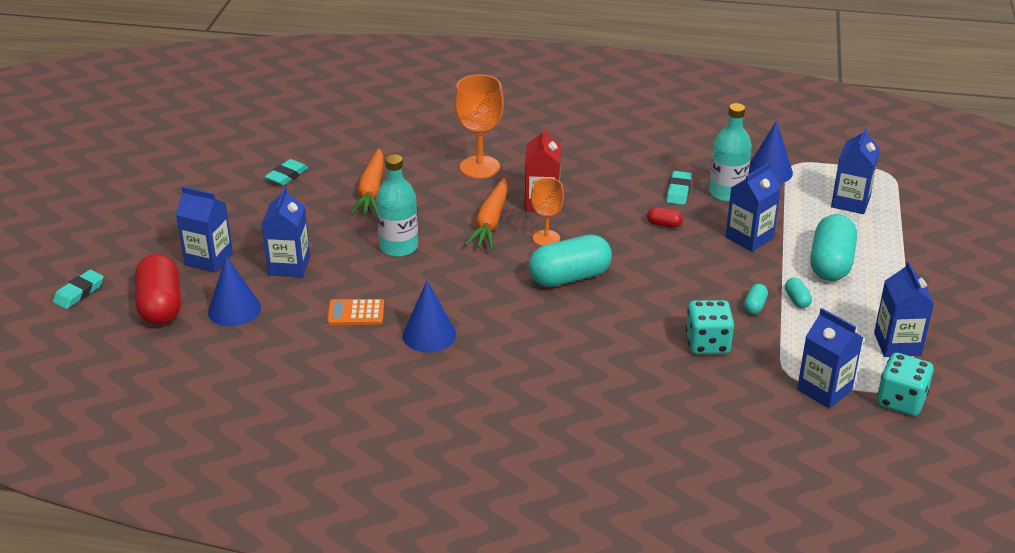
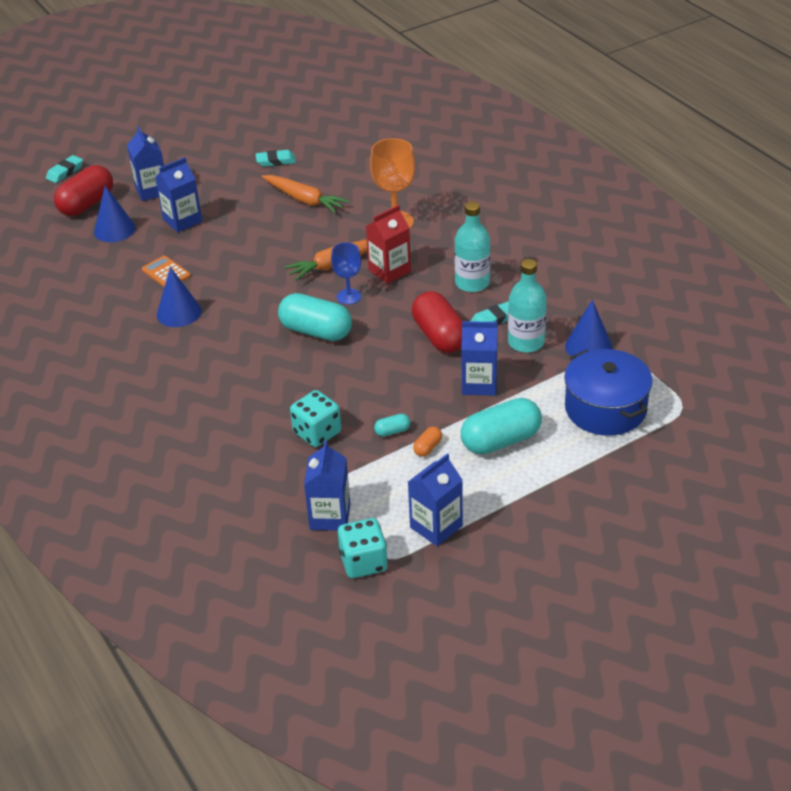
camera: 50 degrees right, 5 degrees up
(79, 293) = (65, 172): turquoise eraser -> turquoise eraser turned 45 degrees counterclockwise
(371, 191) = (304, 200): orange carrot -> orange carrot turned 105 degrees counterclockwise
(399, 247) = (257, 246): turquoise bottle -> turquoise bottle (472, 283)
(546, 238) = (348, 296): orange goblet -> blue goblet
(664, 224) = (439, 336): red capsule -> red capsule, size x2.28
(797, 300) = (428, 448): turquoise capsule -> orange capsule
(850, 202) = (605, 408): blue carton -> blue pot

